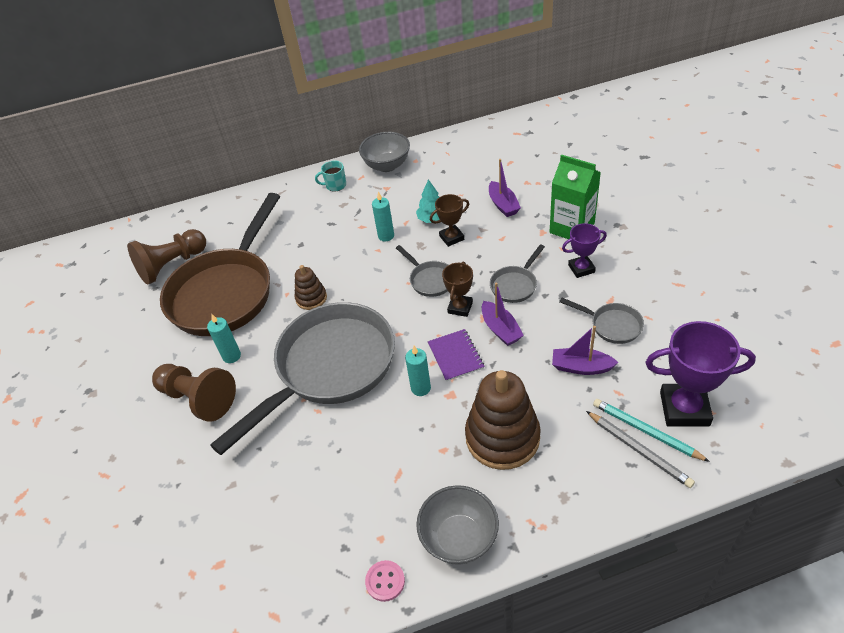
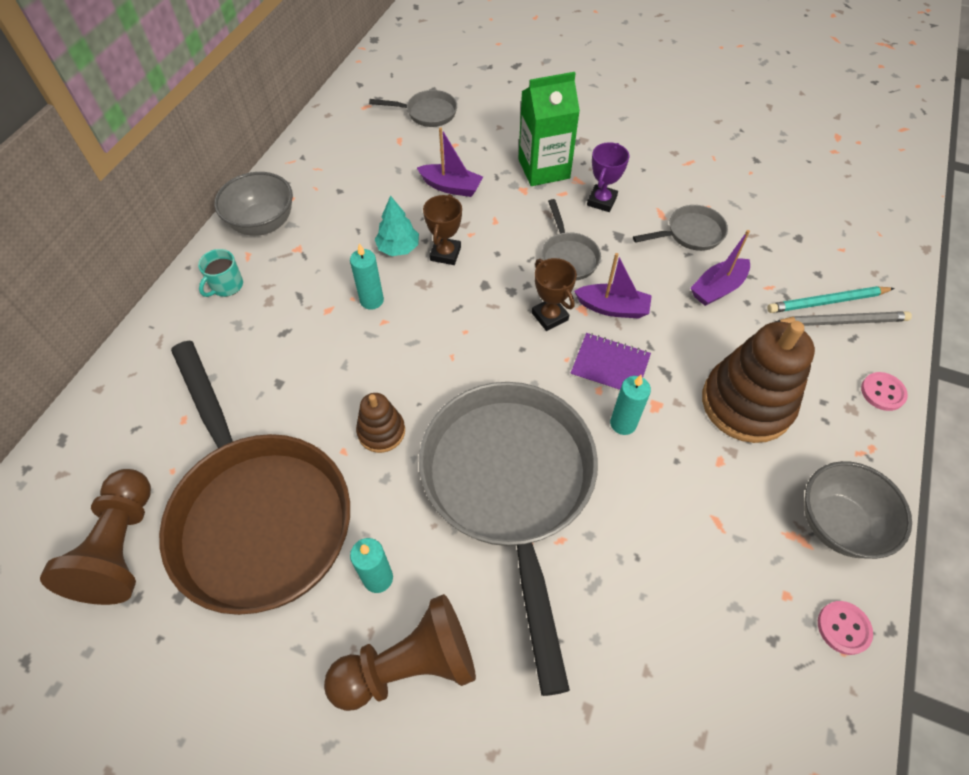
camera: 55 degrees left, 10 degrees up
(430, 280) = (483, 311): grey pan -> grey pan (427, 113)
(600, 508) = (882, 392): none -> pink button
(684, 408) = (824, 262): purple trophy -> none

